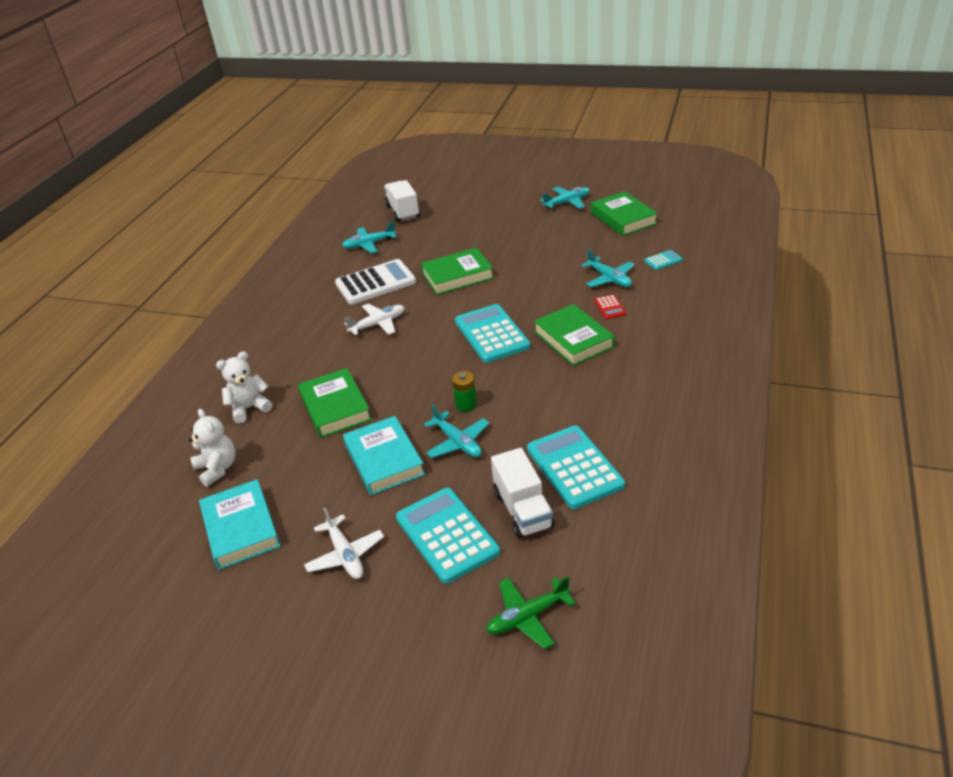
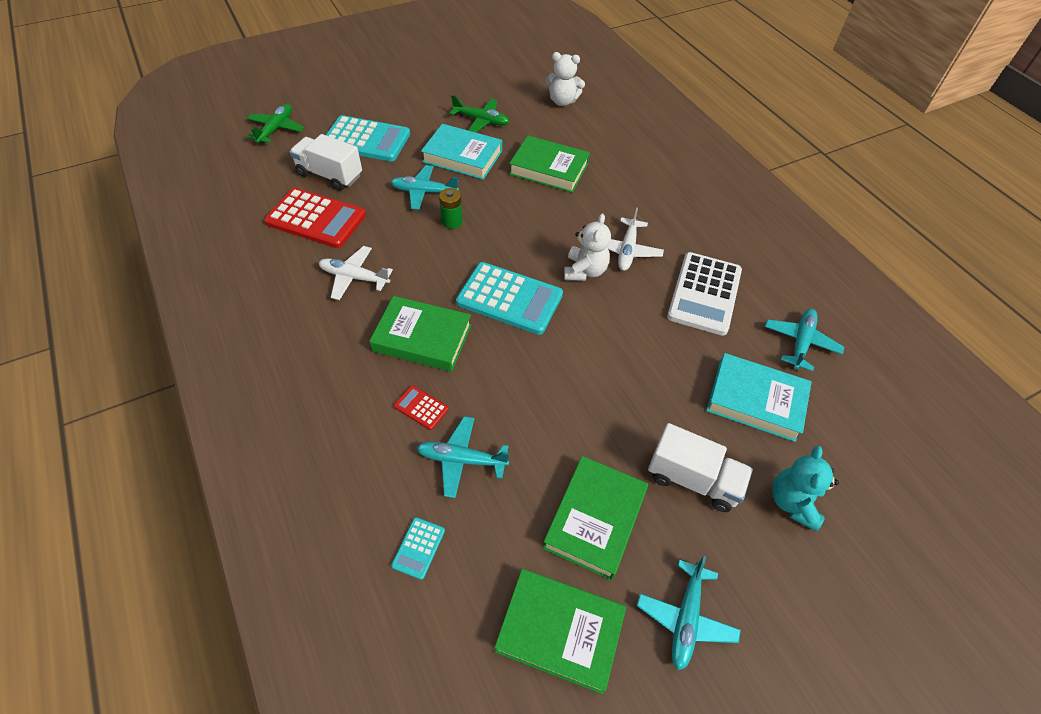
camera: 130 degrees right, 15 degrees up
(241, 528) = (496, 86): turquoise book -> turquoise book (755, 400)
(249, 408) = (608, 138): white teddy bear -> white teddy bear (585, 271)
(316, 491) = (481, 121): none -> green plane
(345, 555) = (417, 104): white plane -> white plane (354, 277)
(403, 212) = (862, 427): white truck -> white truck (693, 479)
(457, 276) = (639, 354): green book -> green book (595, 519)
(474, 208) = (793, 502): none -> turquoise teddy bear
(574, 467) = (316, 219): turquoise calculator -> red calculator

